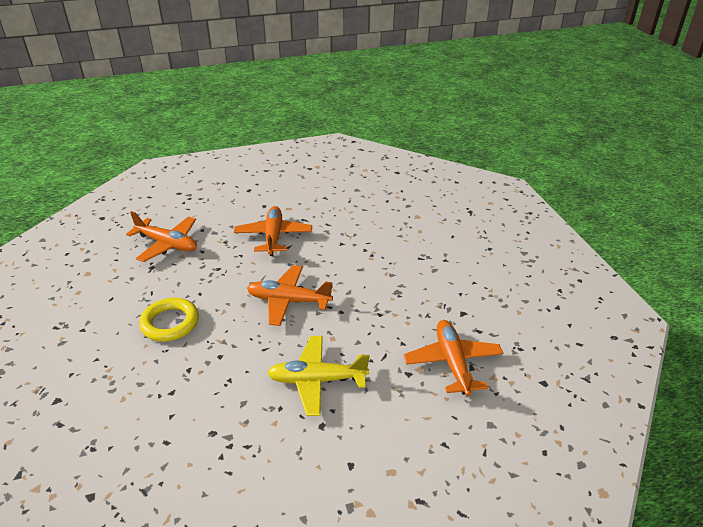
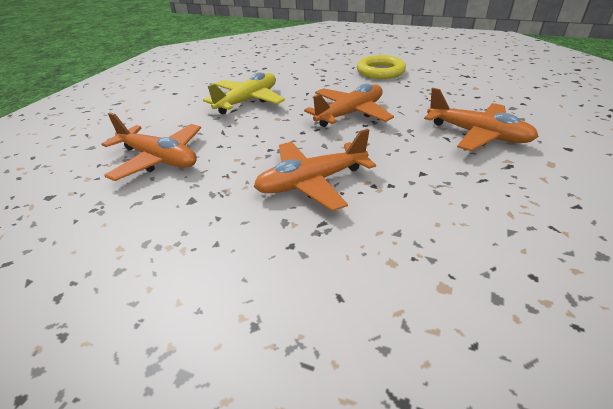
camera: 130 degrees right, 0 degrees up
(167, 244) = (503, 85): orange plane -> orange plane (312, 182)

